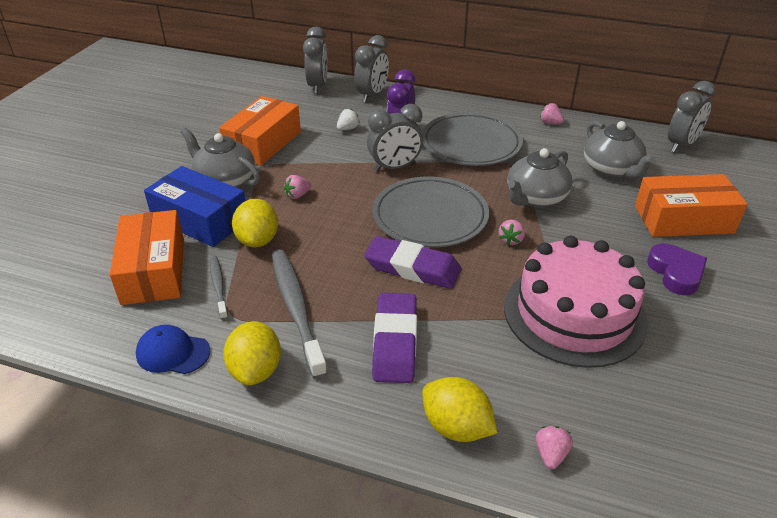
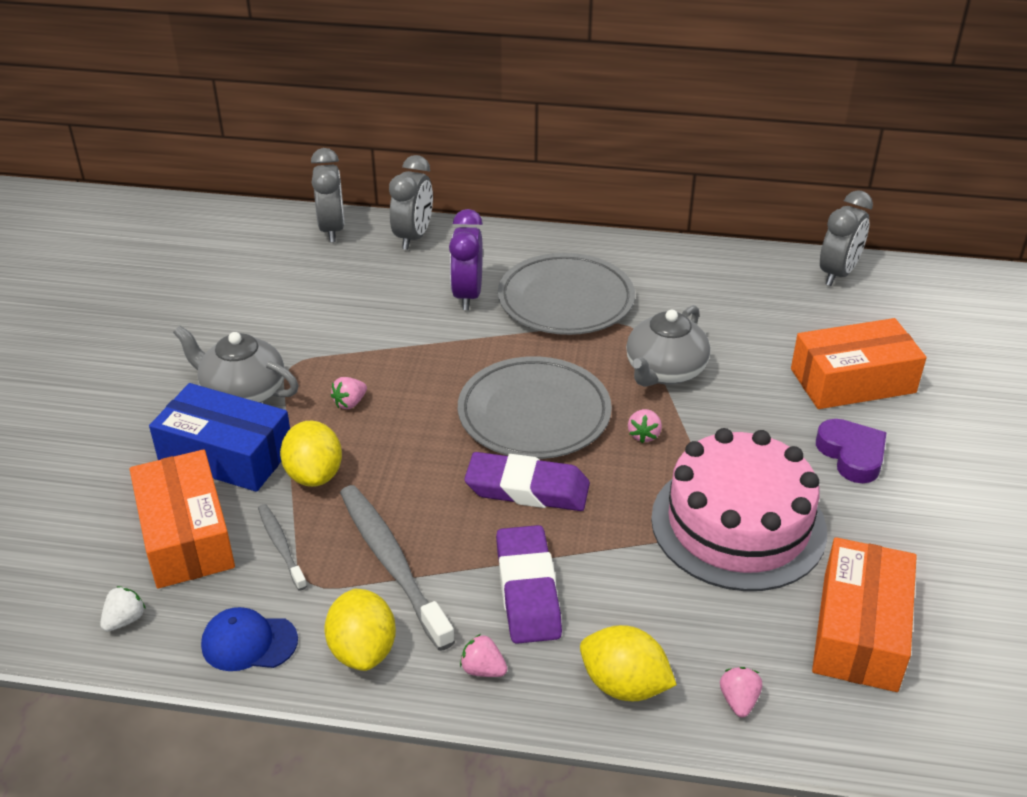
camera: 10 degrees left, 0 degrees up
(263, 143) = (279, 329): orange box -> orange box (859, 630)
(348, 129) = (392, 293): white strawberry -> white strawberry (125, 620)
(395, 167) = (471, 346): grey clock -> none
(550, 123) = (664, 256): pink strawberry -> pink strawberry (483, 669)
(611, 169) = (755, 319): grey teapot -> none

